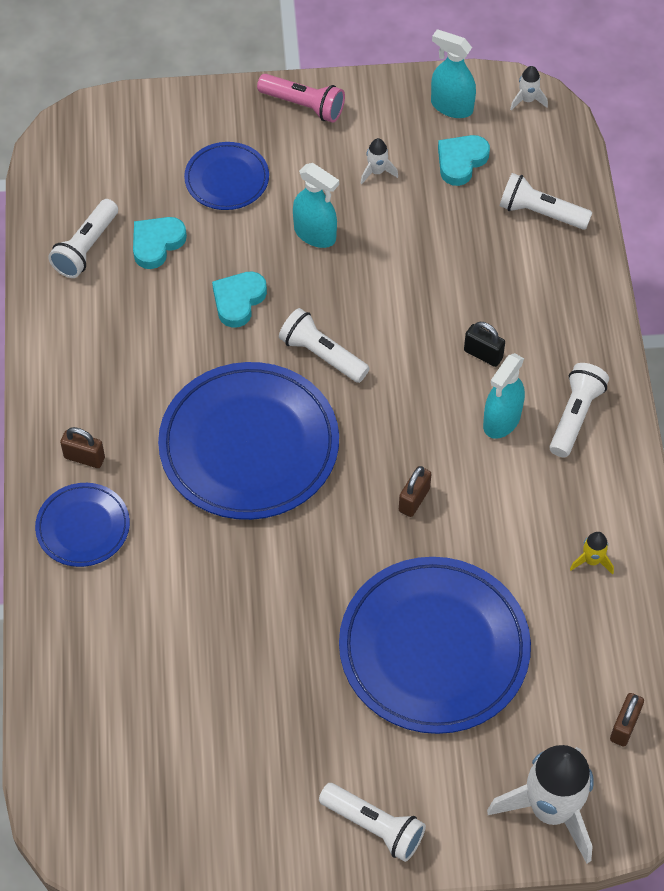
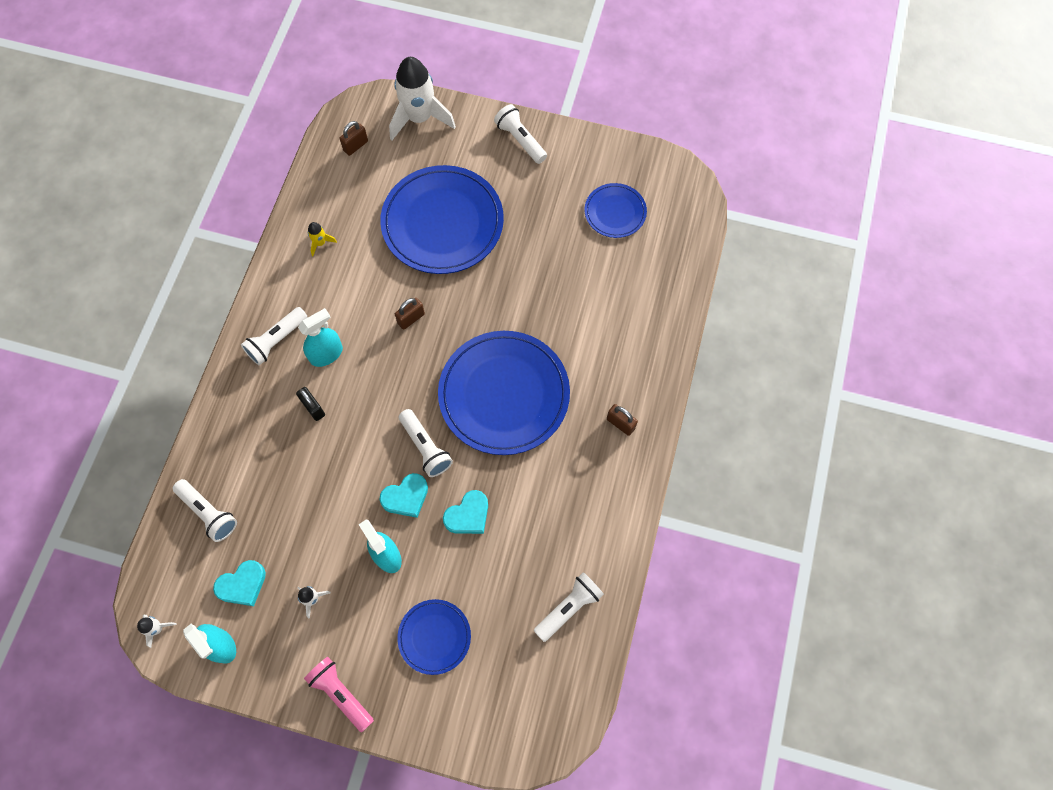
camera: 160 degrees left, 10 degrees up
(83, 527) = (635, 373): blue plate -> blue plate (615, 212)
(157, 244) = (512, 591): turquoise heart -> turquoise heart (406, 497)

